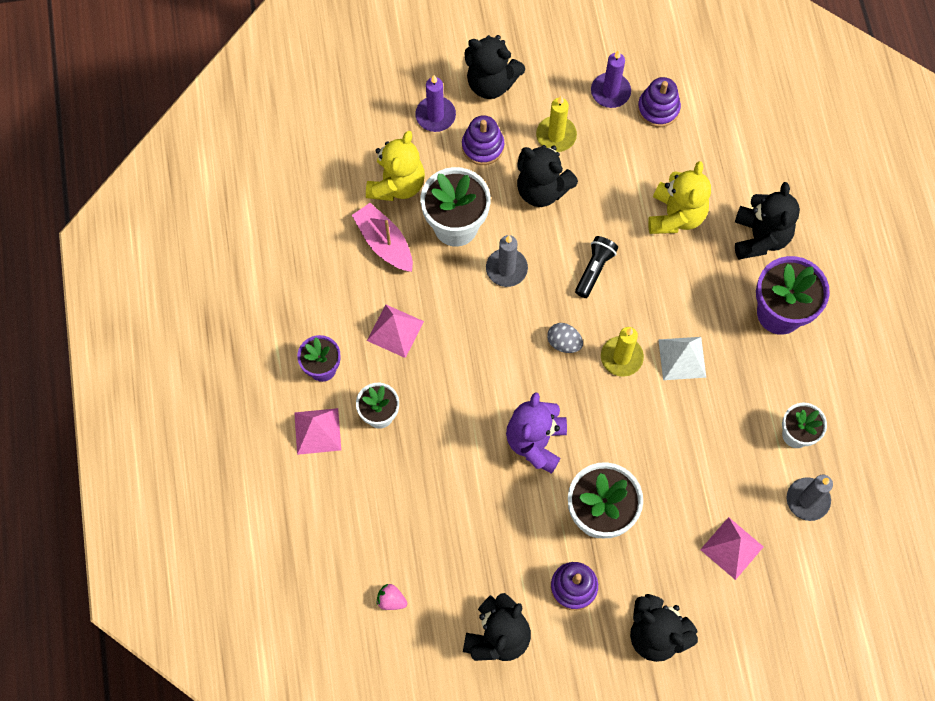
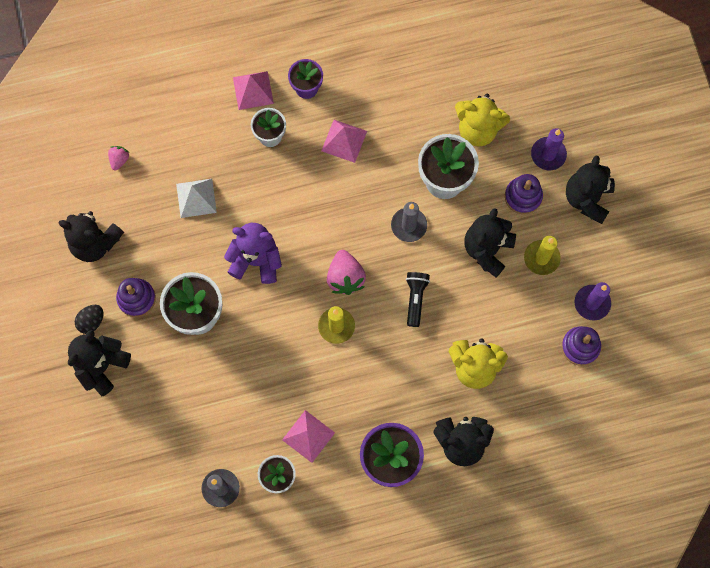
camera: 85 degrees right, 5 degrees up
(384, 243) = (422, 124): pink boat -> none
(564, 343) = (345, 277): grey egg -> pink strawberry
(594, 269) = (415, 299): black flashlight -> black flashlight turned 105 degrees counterclockwise
(599, 644) = (91, 321): none -> black egg
(682, 358) = (340, 377): white pyramid -> white pyramid (196, 198)
(732, 548) = (175, 425): pink pyramid -> pink pyramid (308, 436)

